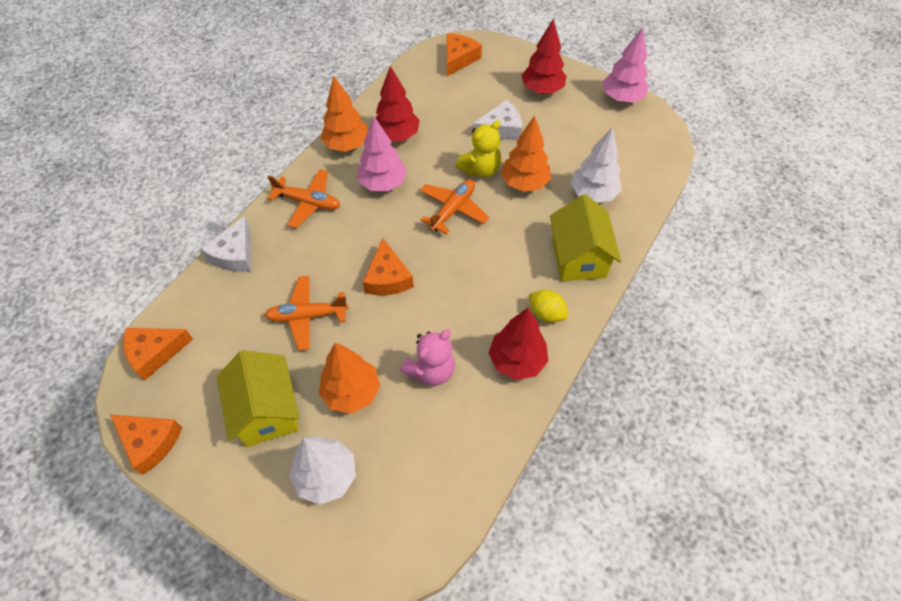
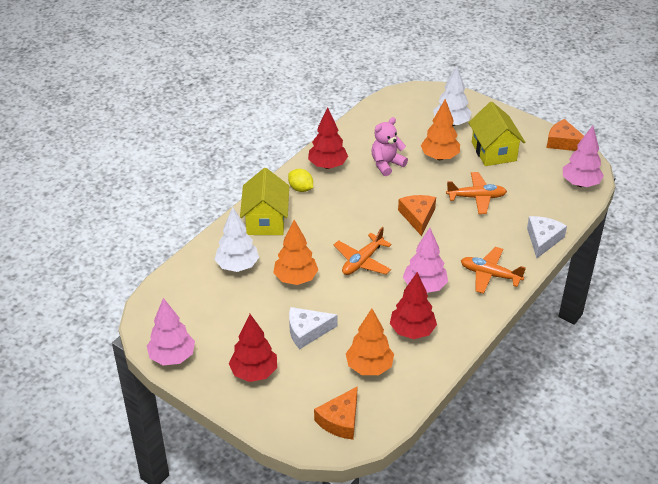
camera: 175 degrees left, 15 degrees down
(155, 353) = (580, 183): orange cheese -> pink tree
(347, 145) = (461, 325): orange tree -> orange tree (369, 367)
(480, 169) = (333, 293): yellow teddy bear -> none

